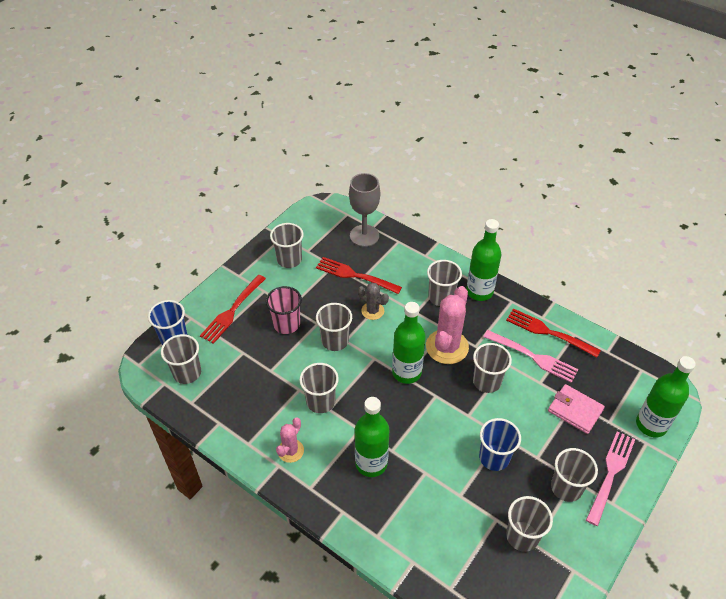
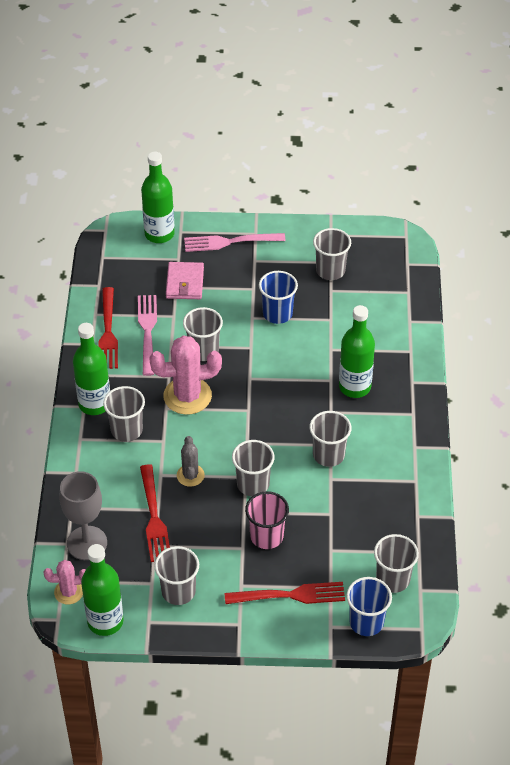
camera: 125 degrees left, 0 degrees up
(290, 451) = (394, 446): pink cactus -> pink cactus (69, 592)
(406, 372) = (242, 410): green bottle -> green bottle (105, 621)
(566, 487) = (266, 262): grey cup -> none

